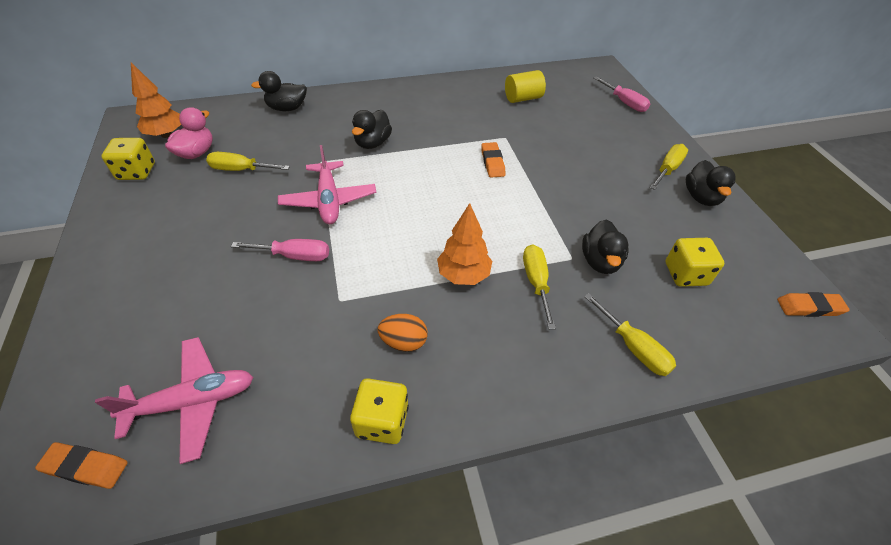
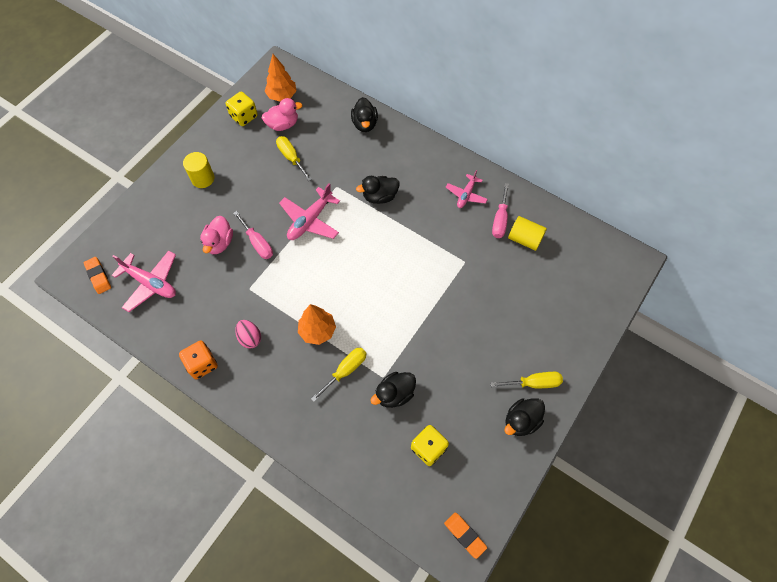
camera: 50 degrees right, 15 degrees up
(145, 250) = (203, 178): none -> yellow cylinder
(245, 289) = (219, 243): none -> pink duck
(287, 108) = (365, 124): black duck -> black duck turned 135 degrees counterclockwise
(382, 421) = (202, 364): yellow dice -> orange dice
(404, 342) = (250, 338): orange egg -> pink egg
(442, 100) = (466, 195): none -> pink plane
(492, 162) = (429, 274): orange eraser -> none
(624, 103) = (595, 307): pink screwdriver -> pink screwdriver (500, 220)
(633, 347) = (341, 449): yellow screwdriver -> none

